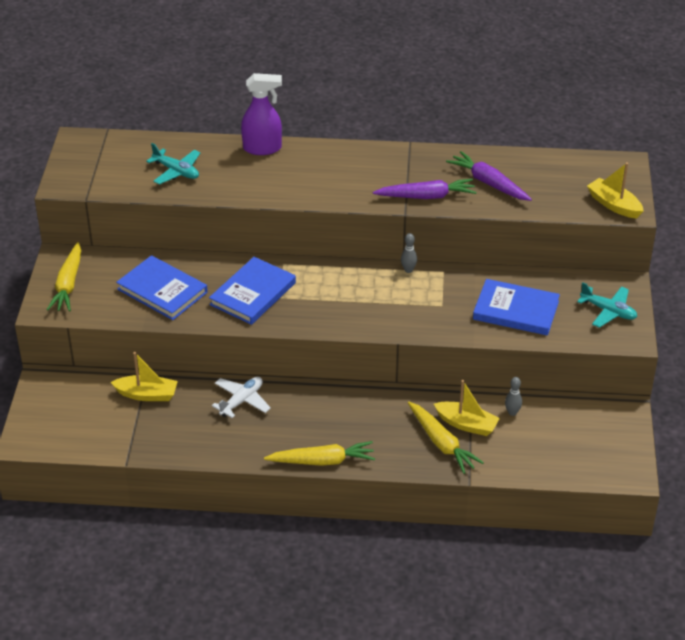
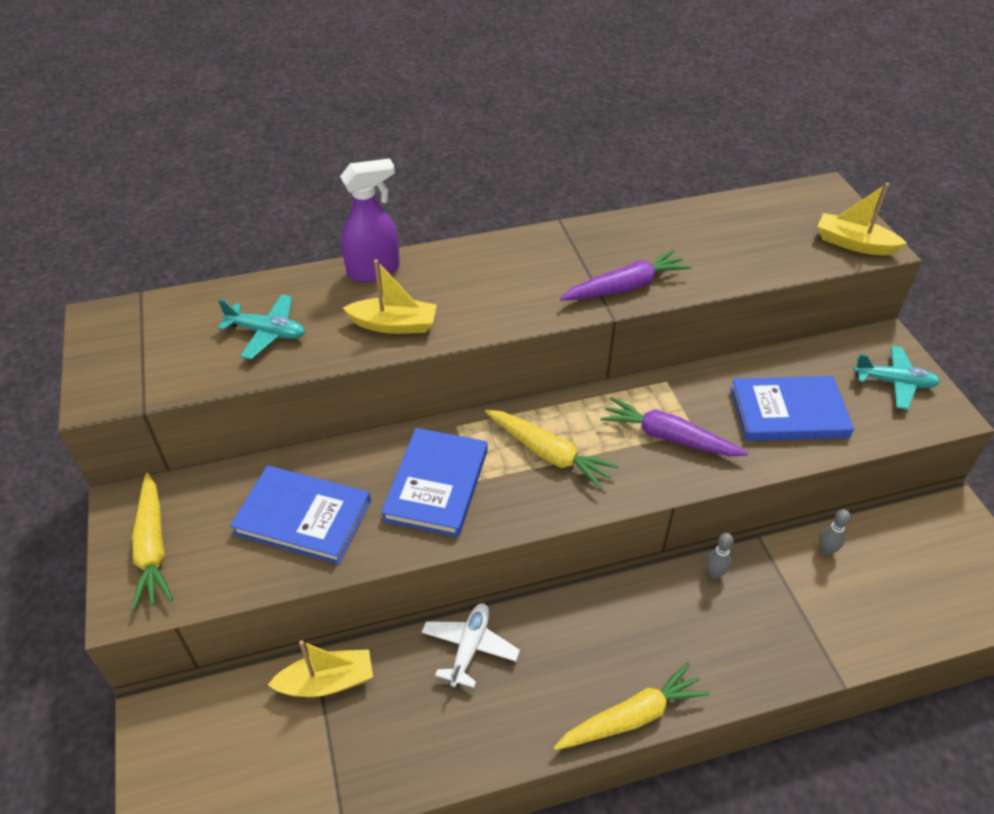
camera: 20 degrees left, 5 degrees up
(408, 270) = (622, 391): grey bowling pin -> grey bowling pin (714, 574)
(441, 443) = (770, 629): yellow carrot -> yellow carrot (548, 454)
(466, 424) = (783, 588): yellow boat -> yellow boat (394, 325)
(488, 183) = (689, 251): purple carrot -> purple carrot (669, 437)

